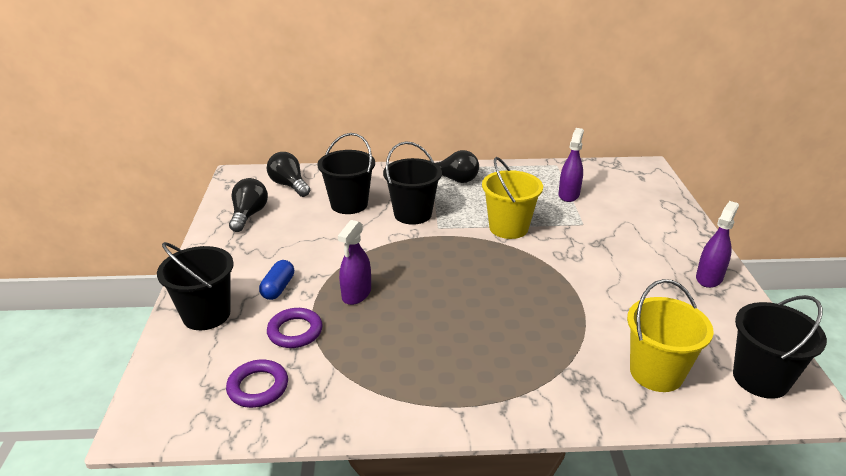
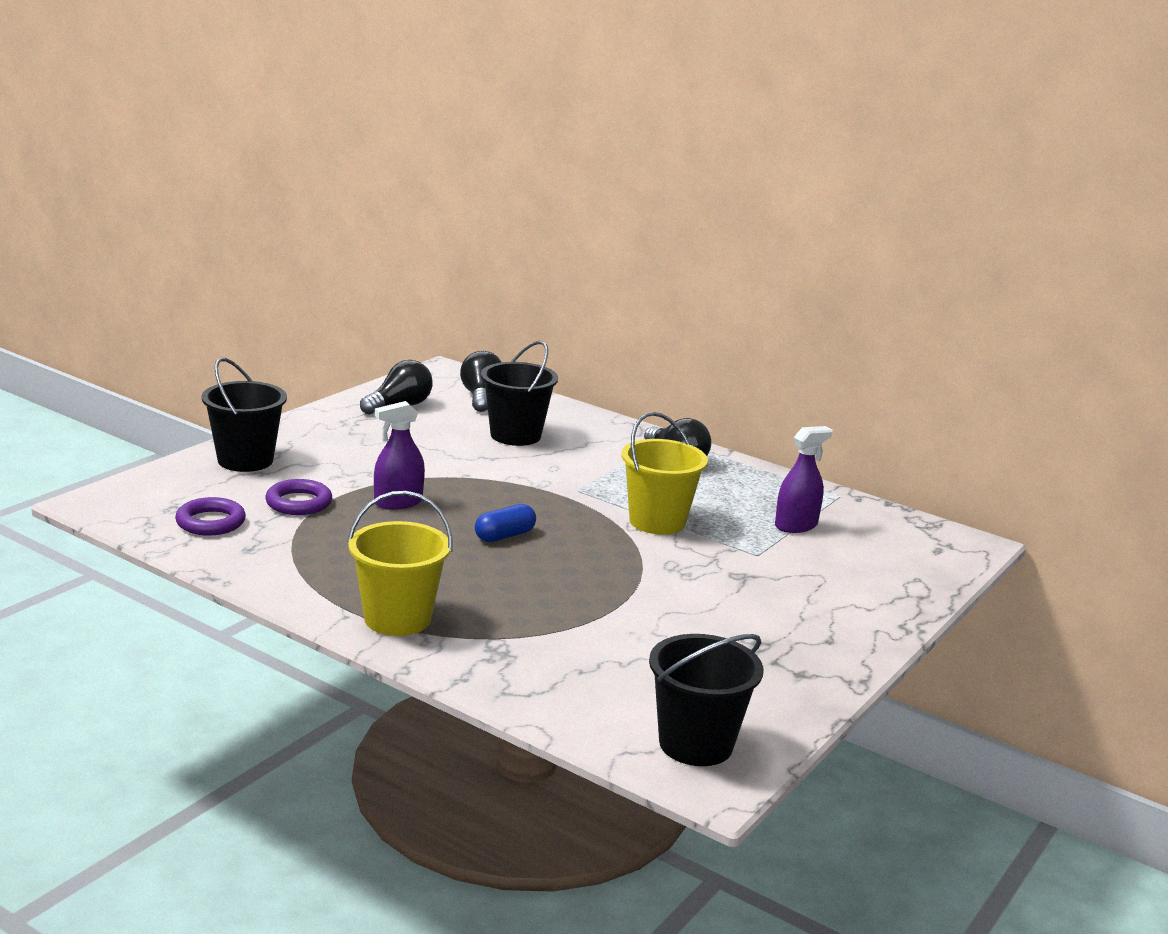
camera: 35 degrees right, 10 degrees down
(278, 288) = (335, 468): blue capsule -> blue capsule (504, 536)
(412, 214) = (569, 469): black bucket -> none
(656, 373) = (587, 685): yellow bucket -> yellow bucket (397, 619)
(709, 278) = (819, 658): purple spray bottle -> none

